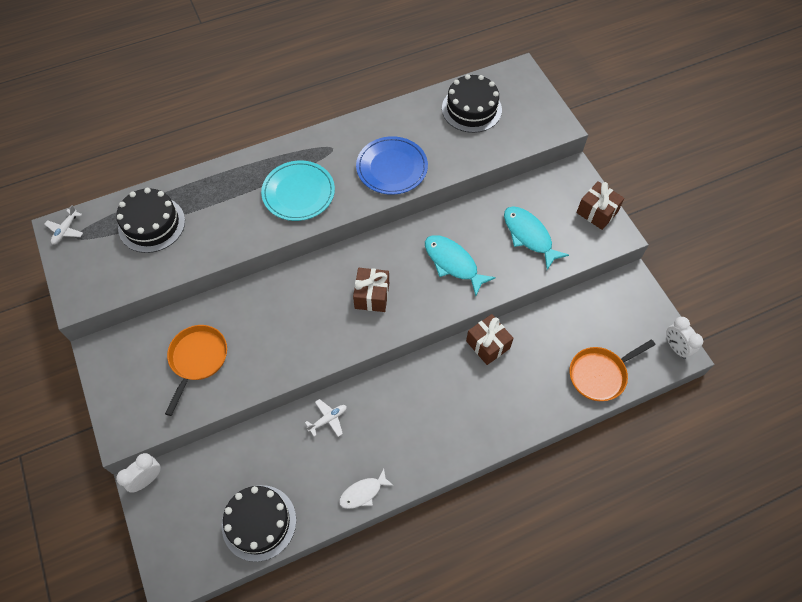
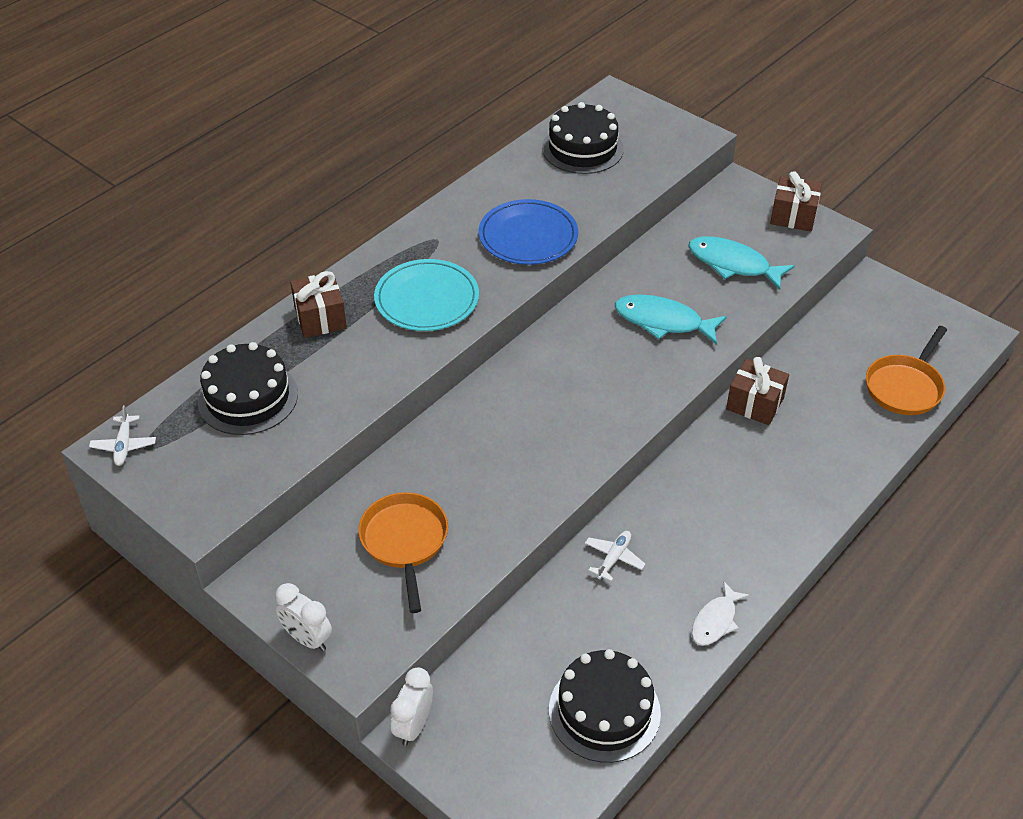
camera: 25 degrees left, 15 degrees down
(372, 296) = (587, 389): brown gift -> brown gift (320, 318)
(675, 347) = (967, 330): white clock -> white clock (307, 638)

